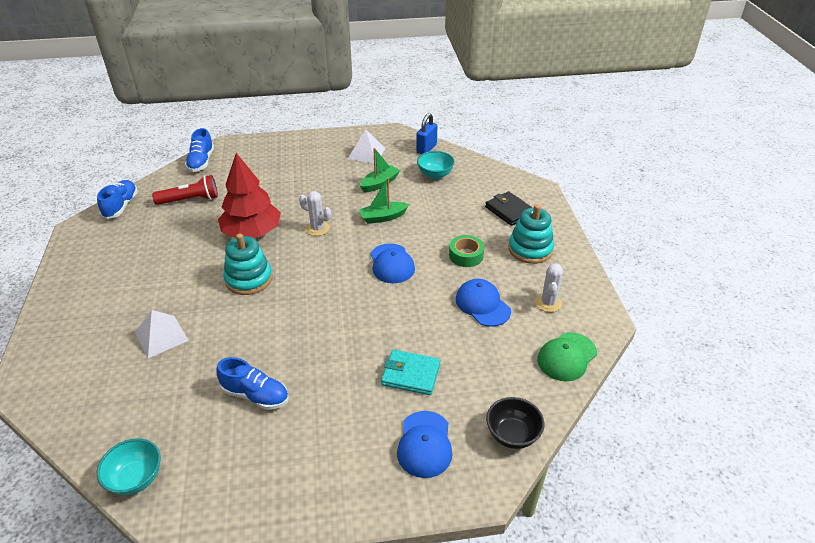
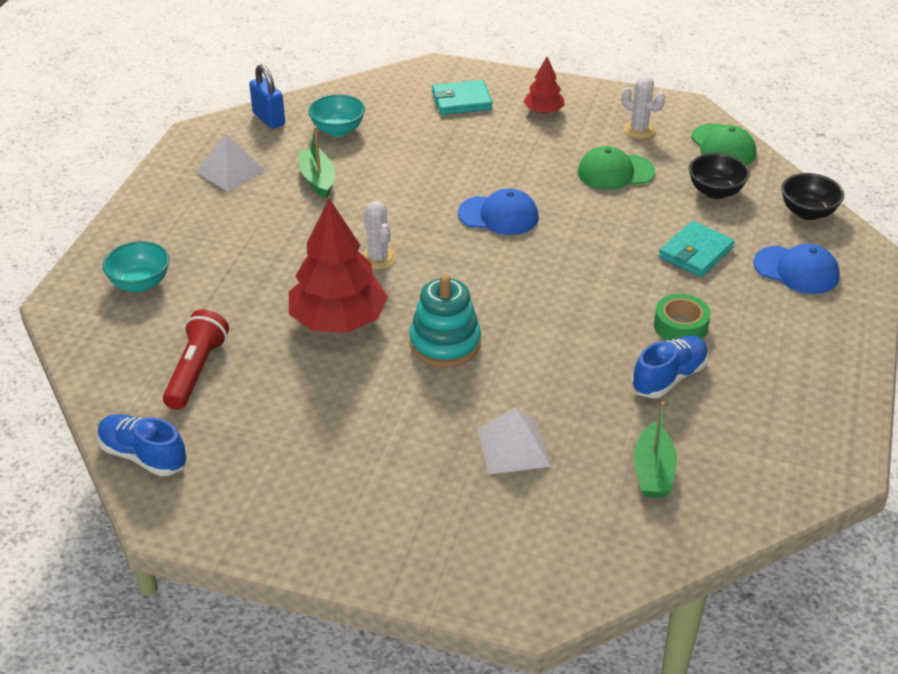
camera: 65 degrees left, 0 degrees up
(136, 478) = (756, 501): turquoise bowl -> turquoise bowl (140, 283)
(201, 162) = (89, 341): blue shoe -> none
(317, 229) = (378, 258): white cactus -> white cactus turned 75 degrees counterclockwise
(383, 217) = (397, 197): green boat -> green boat (653, 471)
(466, 255) = (522, 157): green tape -> green tape (680, 326)
(482, 305) = (615, 172): blue cap -> green cap
(499, 367) = (715, 191): none -> black bowl
(509, 210) = (461, 101): black wallet -> turquoise wallet
(530, 249) = (543, 111): turquoise stacking toy -> red tree

